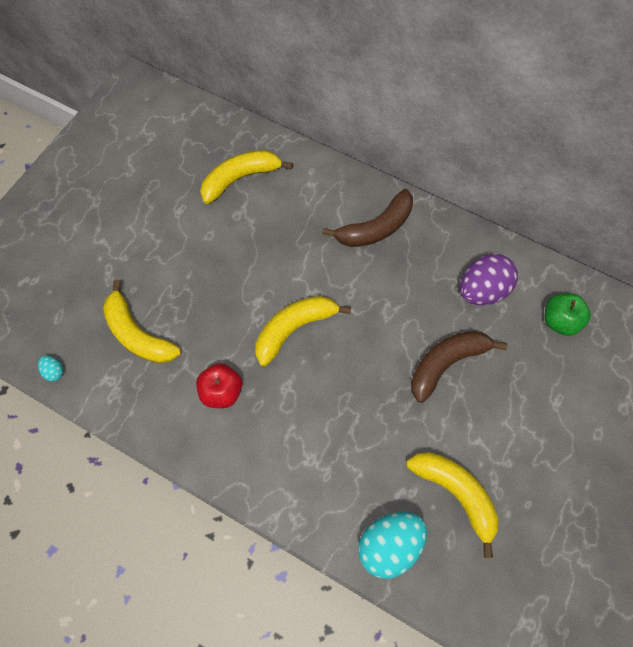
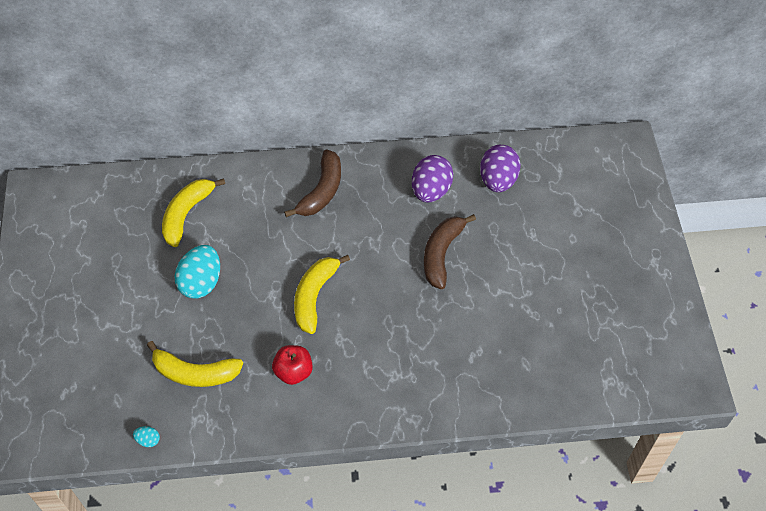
camera: 35 degrees left, 10 degrees down
(389, 545) = (488, 393): turquoise egg -> turquoise egg (201, 282)
(456, 493) = (508, 333): yellow banana -> none
(559, 321) = (498, 180): green apple -> purple egg

